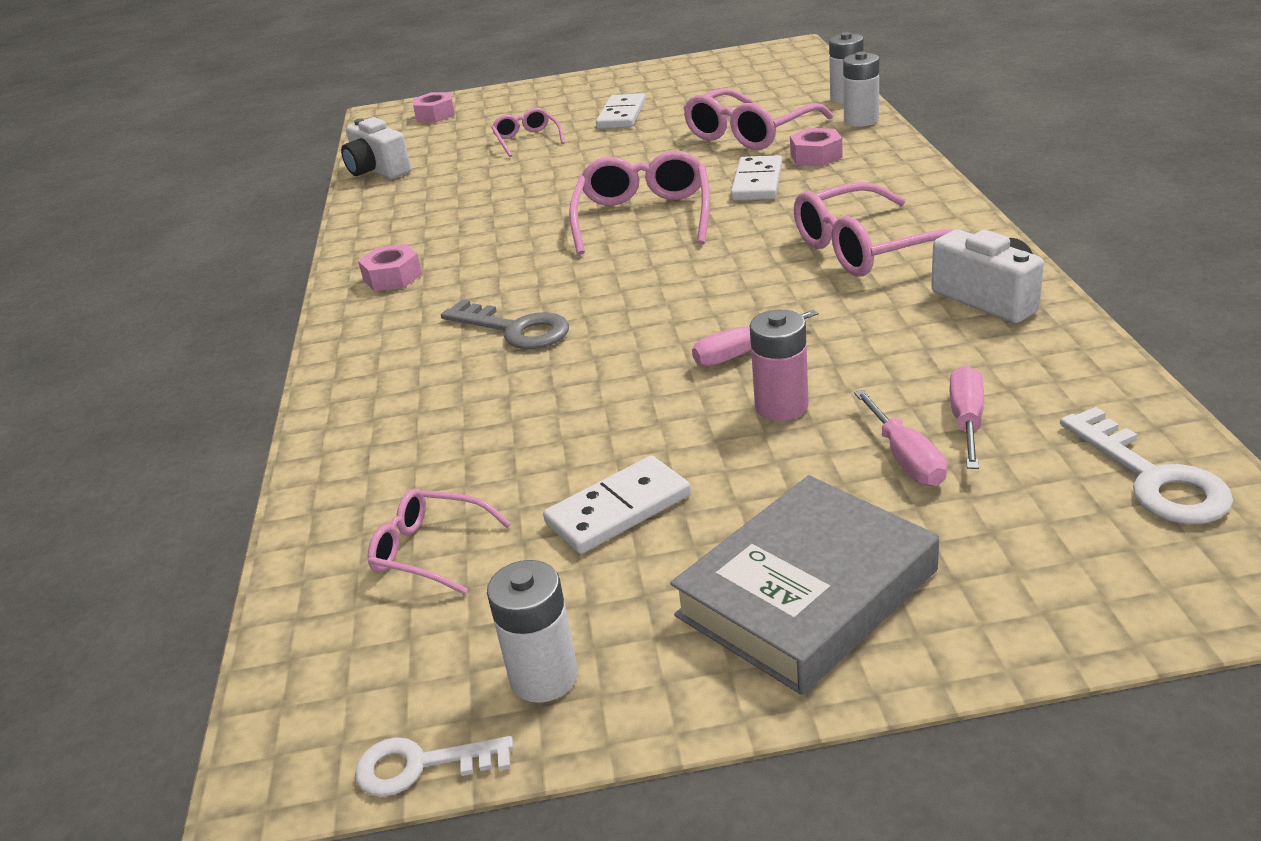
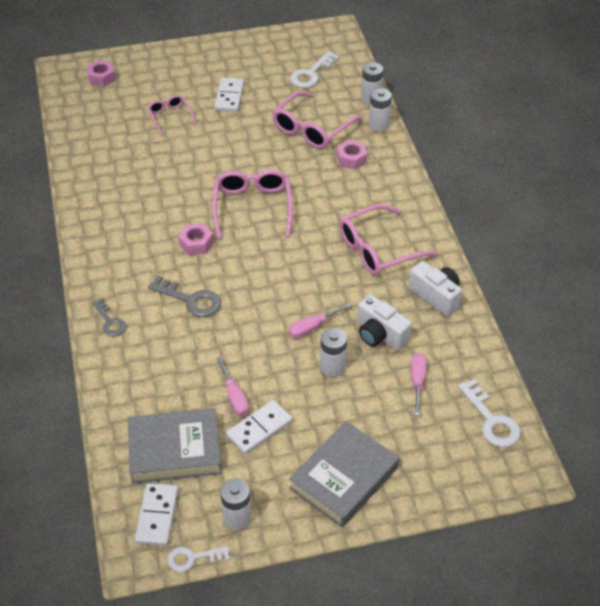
camera: 10 degrees left, 15 degrees up
(361, 364) = (110, 321): none -> grey key
(378, 170) = (76, 138): white camera -> white camera (380, 335)
(392, 277) = (111, 248): pink nut -> pink nut (196, 243)
(431, 551) = (175, 450): pink glasses -> grey book
(751, 85) = (311, 74): none -> white key
(757, 182) = (317, 181): white domino -> white domino (157, 516)
(781, 406) = (332, 367): pink battery -> white battery
(905, 458) = (388, 403): pink screwdriver -> pink screwdriver (234, 397)

